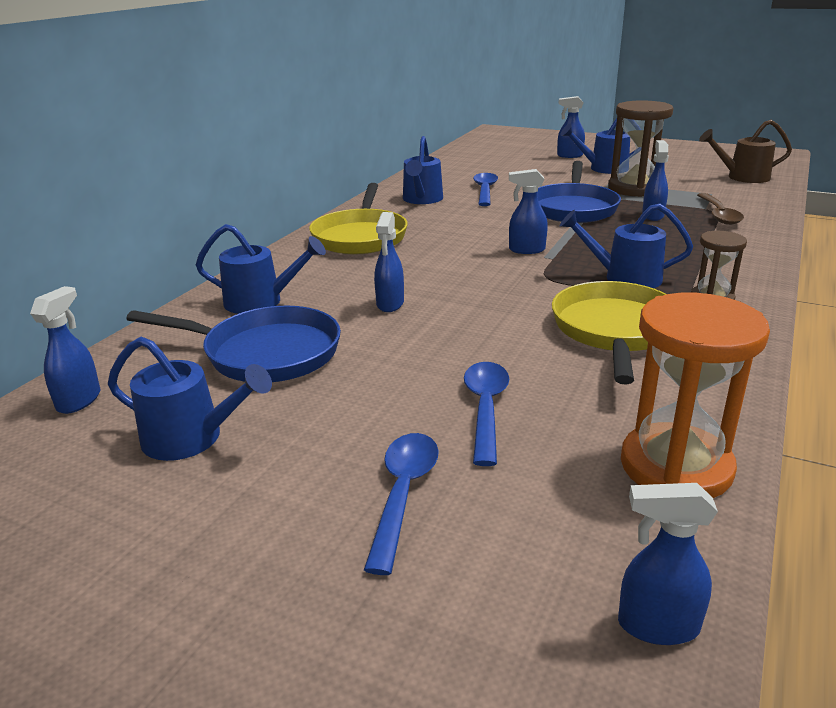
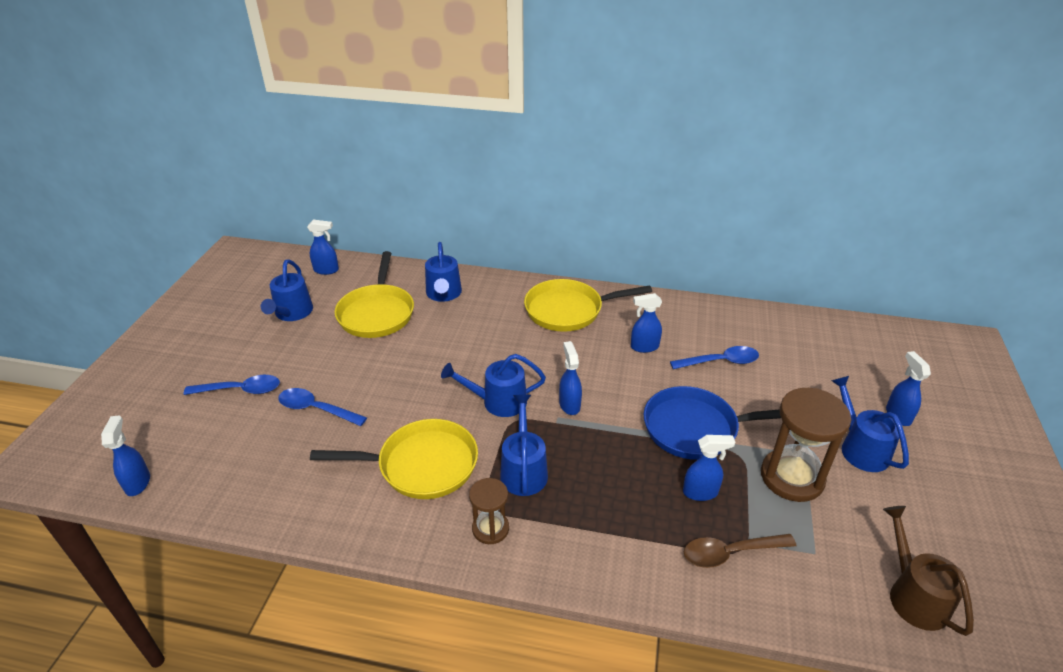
camera: 75 degrees right, 10 degrees up
(264, 353) = (377, 313): blue pan -> yellow pan
(390, 304) = (449, 348): blue spray bottle -> blue spray bottle (644, 347)
(422, 200) = (672, 326): blue watering can -> blue watering can (498, 402)
(485, 408) = (316, 409): blue spoon -> blue spoon turned 150 degrees counterclockwise
(676, 466) = (252, 494): orange hourglass -> none

